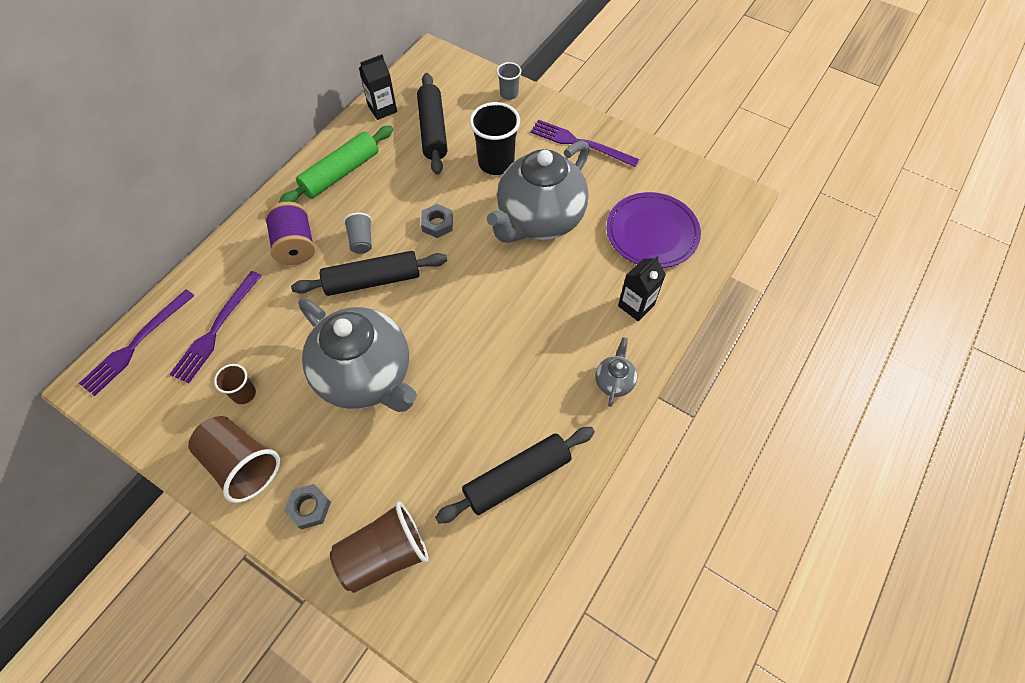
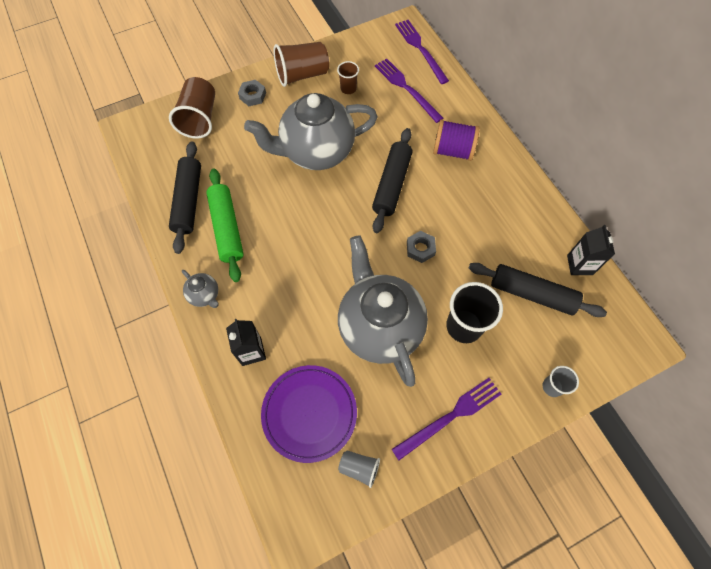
camera: 120 degrees right, 5 degrees up
(340, 173) = (513, 204): green rolling pin -> green rolling pin (227, 228)
(361, 240) = (433, 192): grey cup -> grey cup (359, 468)

